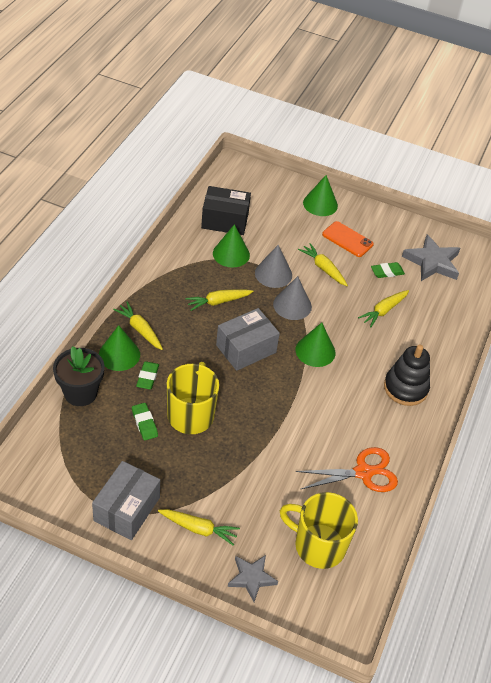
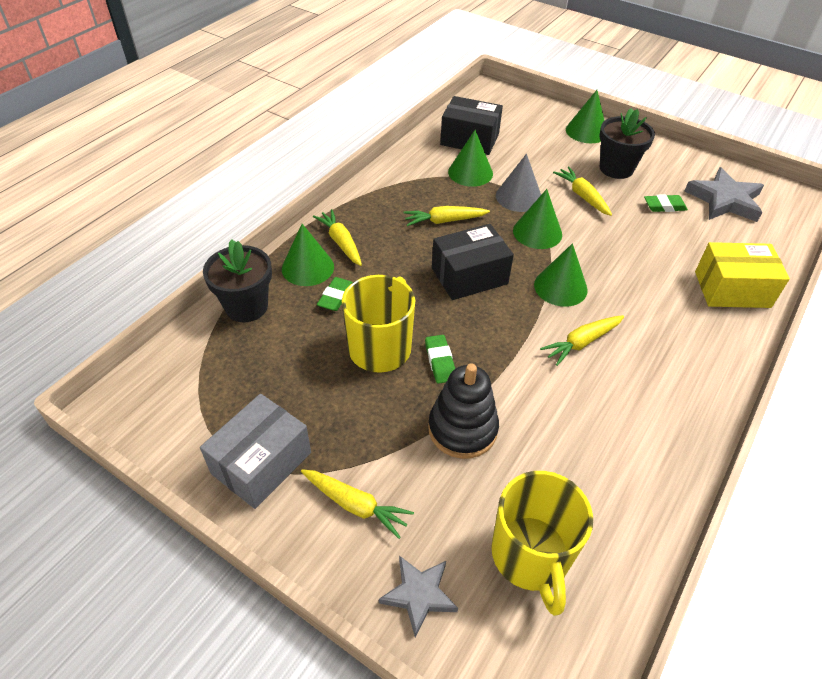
camera: 15 degrees right, 0 degrees up
(144, 423) = (317, 352): green eraser -> green eraser (440, 361)
(246, 349) = (469, 276): grey box -> black box
(292, 305) = (537, 232): grey cone -> green cone
(318, 545) = (531, 556): yellow mug -> yellow mug turned 135 degrees counterclockwise
(347, 239) = (616, 168): orange phone -> black flower pot
(363, 472) = (612, 453): orange scissors -> none
(383, 311) = (657, 249): yellow carrot -> yellow carrot (582, 343)
(405, 388) = (682, 345): black stacking toy -> black stacking toy (462, 429)
(439, 340) = (732, 289): none -> yellow box

